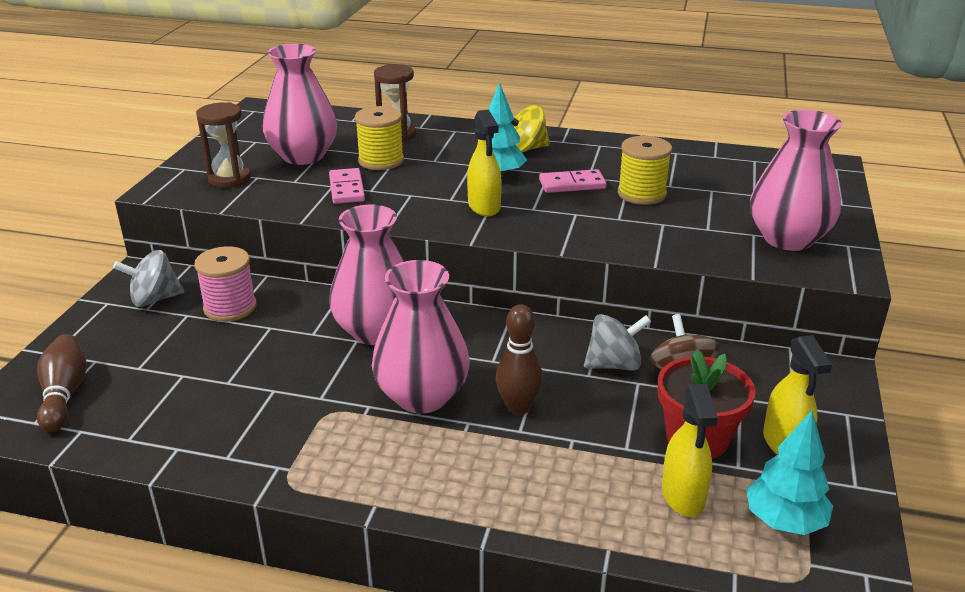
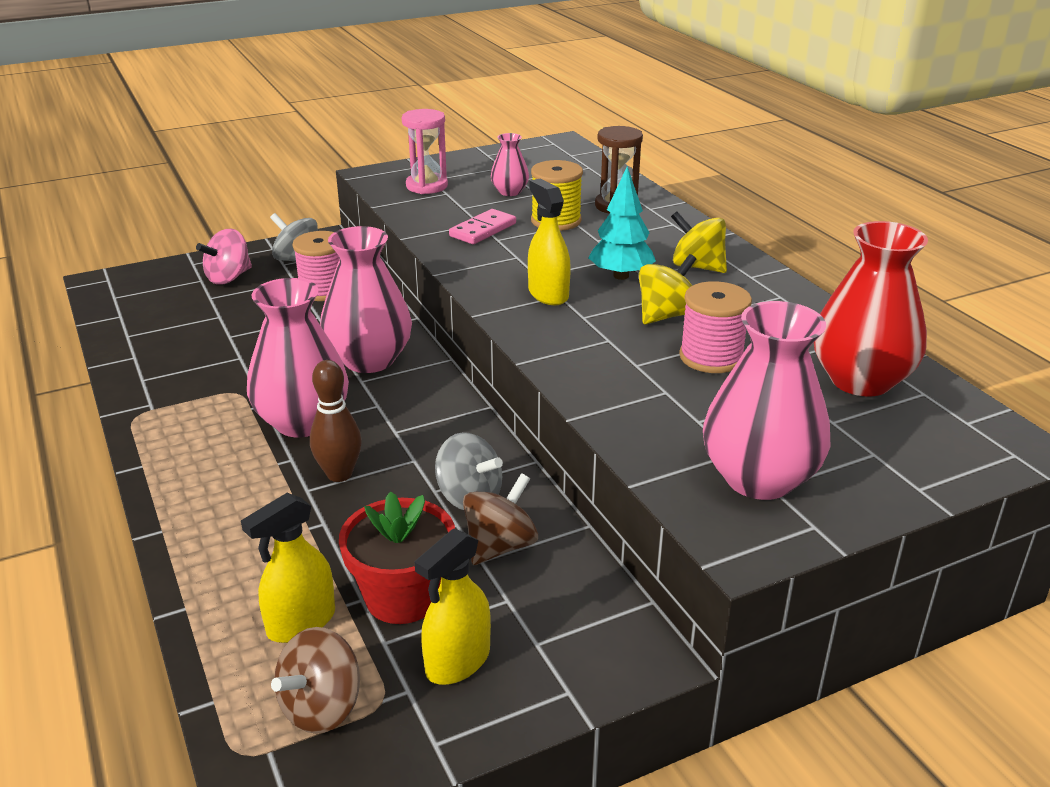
camera: 50 degrees right, 0 degrees up
(64, 394) = (152, 290): brown bowling pin -> none
(120, 344) = (229, 278): none -> pink spinning top
(229, 179) = (427, 186): brown hourglass -> pink hourglass
(303, 156) = (510, 192): pink vase -> pink vase, size x0.50
(484, 207) = (548, 294): yellow spray bottle -> yellow spray bottle turned 120 degrees clockwise
(572, 184) = (666, 315): pink domino -> yellow spinning top
(641, 194) = (711, 357): yellow spool -> pink spool
(722, 168) = (860, 380): none -> red vase
(784, 521) = (322, 707): turquoise tree -> brown spinning top

